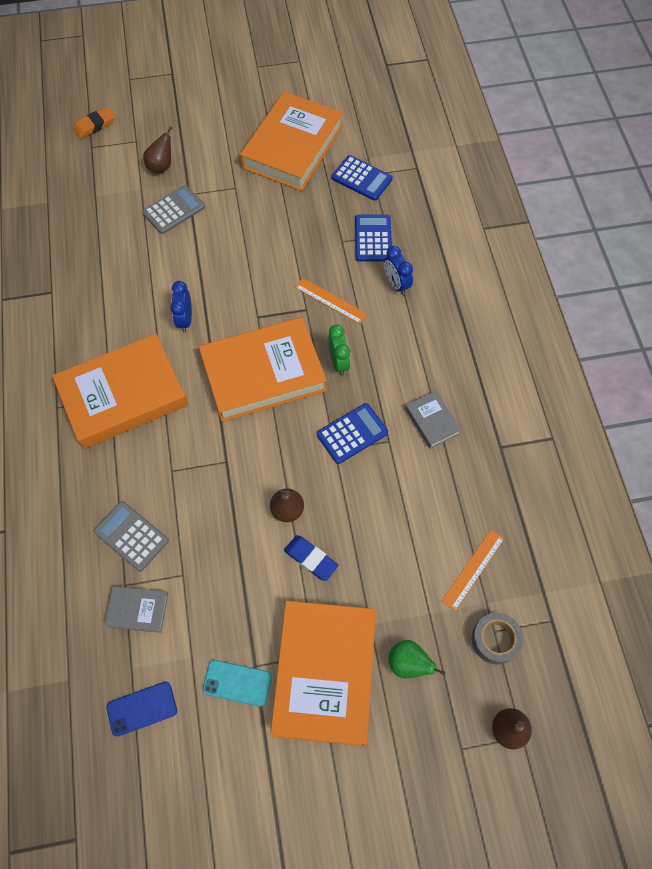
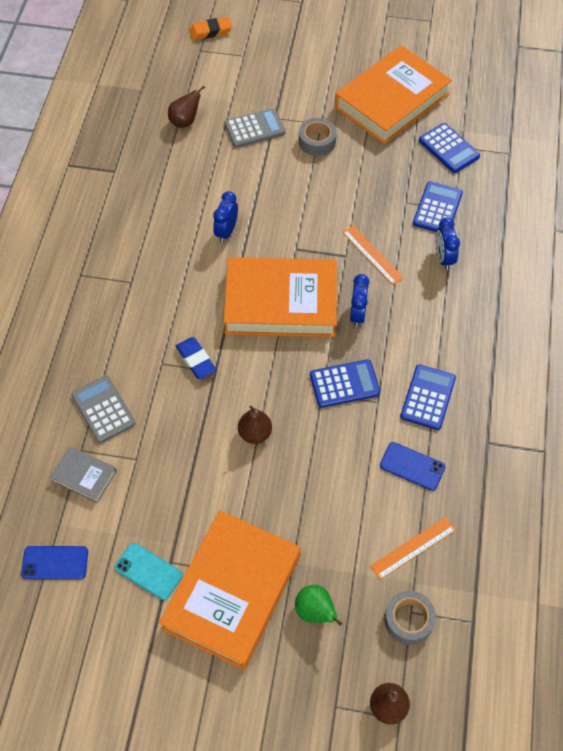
camera: 20 degrees right, 5 degrees down
(123, 395) = (143, 283): orange book -> none
(161, 166) = (258, 85): brown pear -> brown pear (185, 121)
(238, 206) = (317, 141): none -> grey tape
(311, 559) = (259, 485): blue eraser -> blue eraser (196, 360)
(339, 362) = (357, 314): green clock -> blue clock
(432, 421) = (428, 397): grey book -> blue calculator
(443, 492) = (412, 466): none -> blue phone

